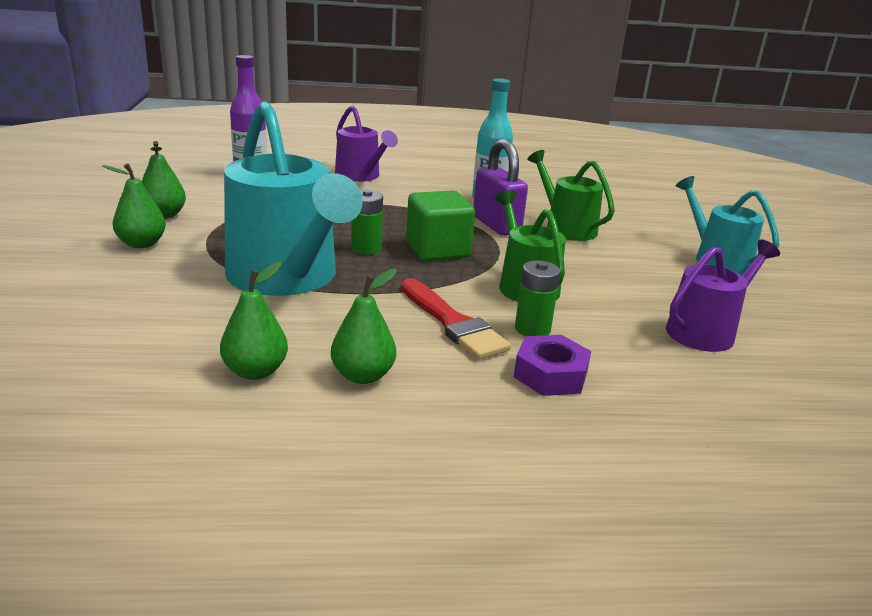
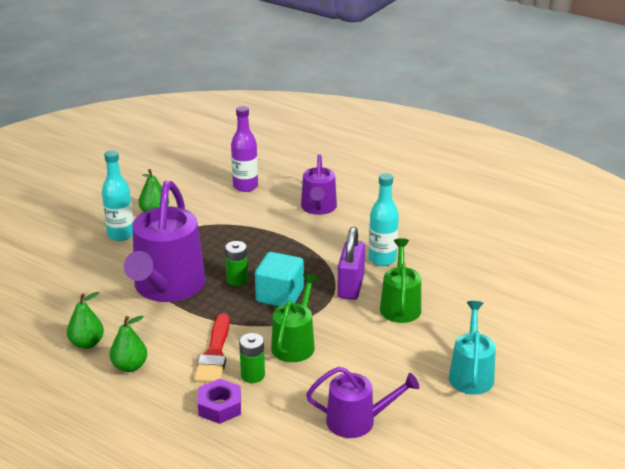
camera: 40 degrees right, 5 degrees up
(142, 244) = (121, 234): green pear -> turquoise bottle
(287, 277) = (167, 287): turquoise watering can -> purple watering can
(437, 250) = (280, 295): green cube -> turquoise cube

